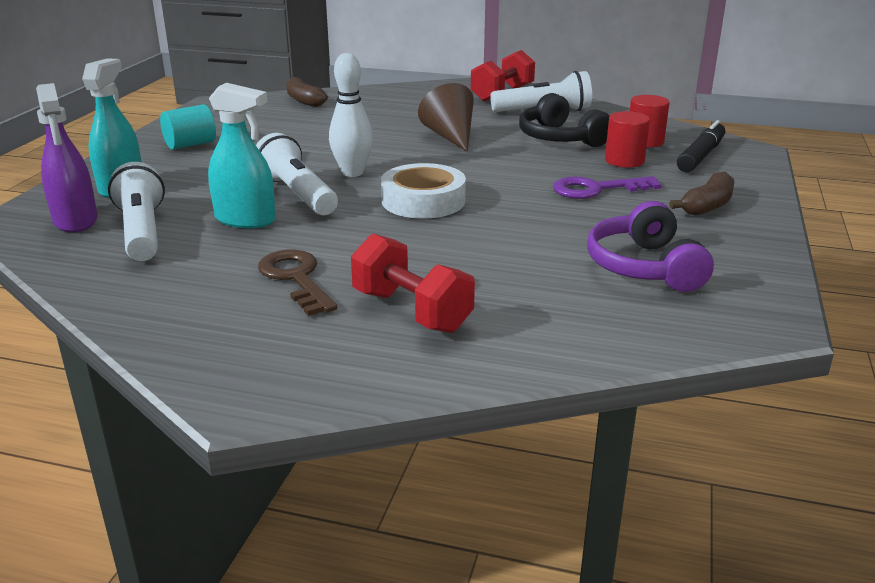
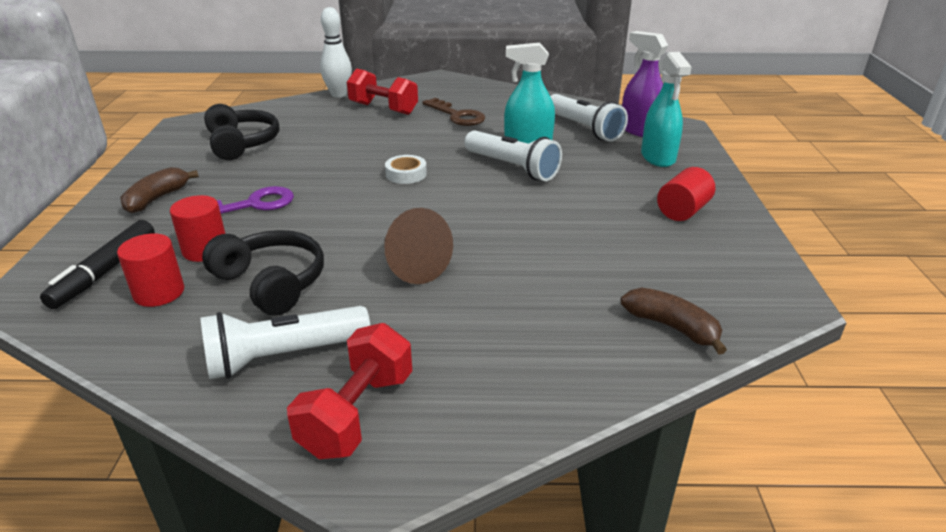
camera: 165 degrees right, 5 degrees up
(190, 144) = (682, 211): turquoise cylinder -> red cylinder
(352, 173) = (486, 195): white bowling pin -> white bowling pin (339, 94)
(423, 201) = (406, 174): white tape -> white tape, size x0.58
(644, 267) = (242, 143): purple headphones -> black headphones

